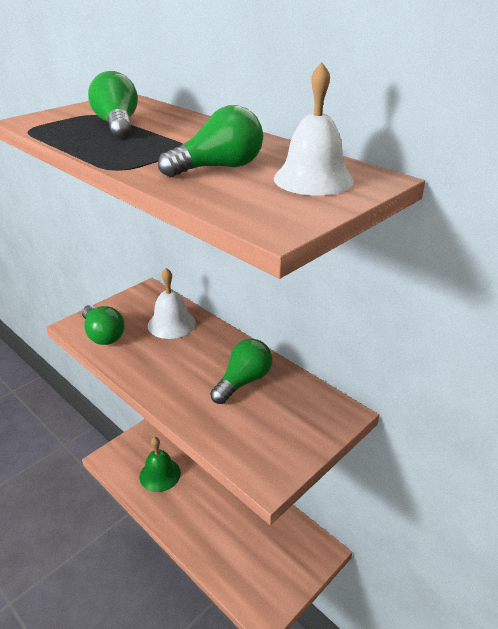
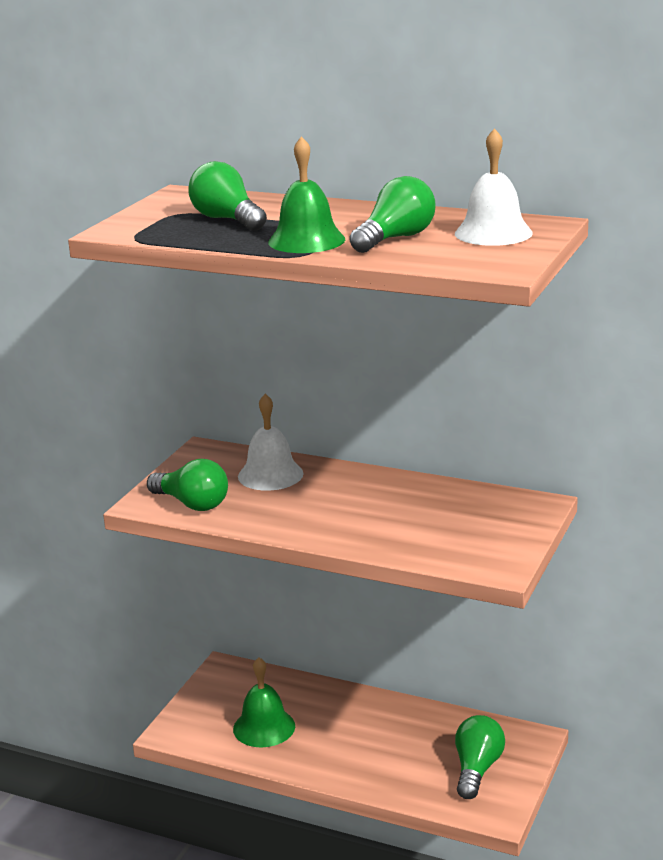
camera: 20 degrees left, 10 degrees down
(144, 155) = (306, 240): none -> green bell
(243, 381) = (408, 504): green light bulb -> green light bulb (477, 769)

